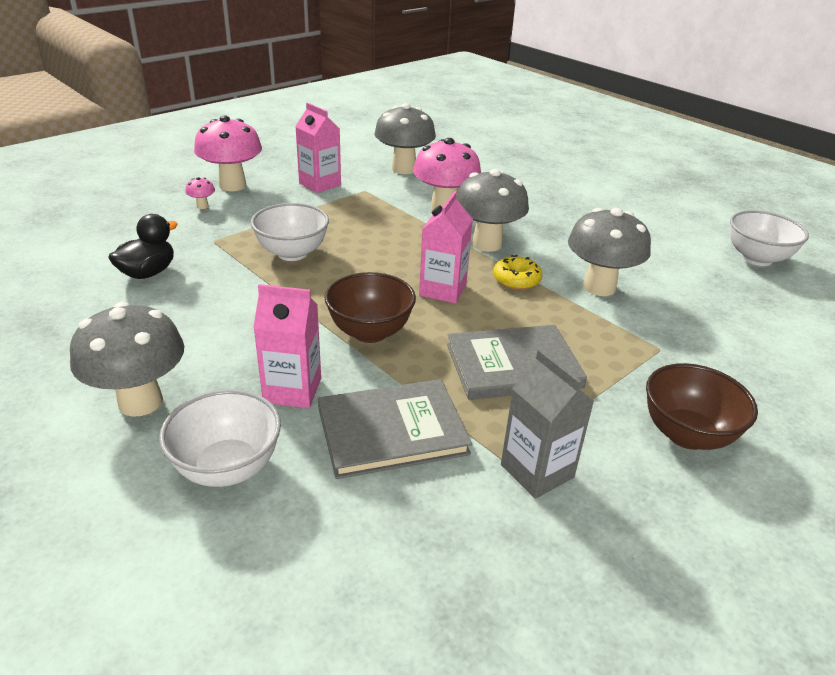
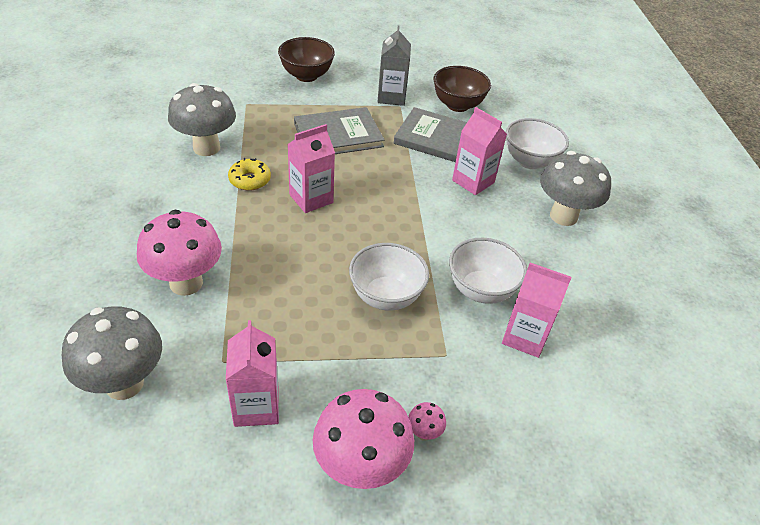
camera: 145 degrees left, 10 degrees up
(148, 273) = (525, 337): black duck -> pink carton
(370, 332) = (395, 193): brown bowl -> brown bowl (457, 105)
(487, 244) = (217, 221): grey mushroom -> none
(513, 366) = (338, 135): grey book -> grey book turned 45 degrees counterclockwise
(757, 258) = (63, 111): white bowl -> white bowl (481, 290)

